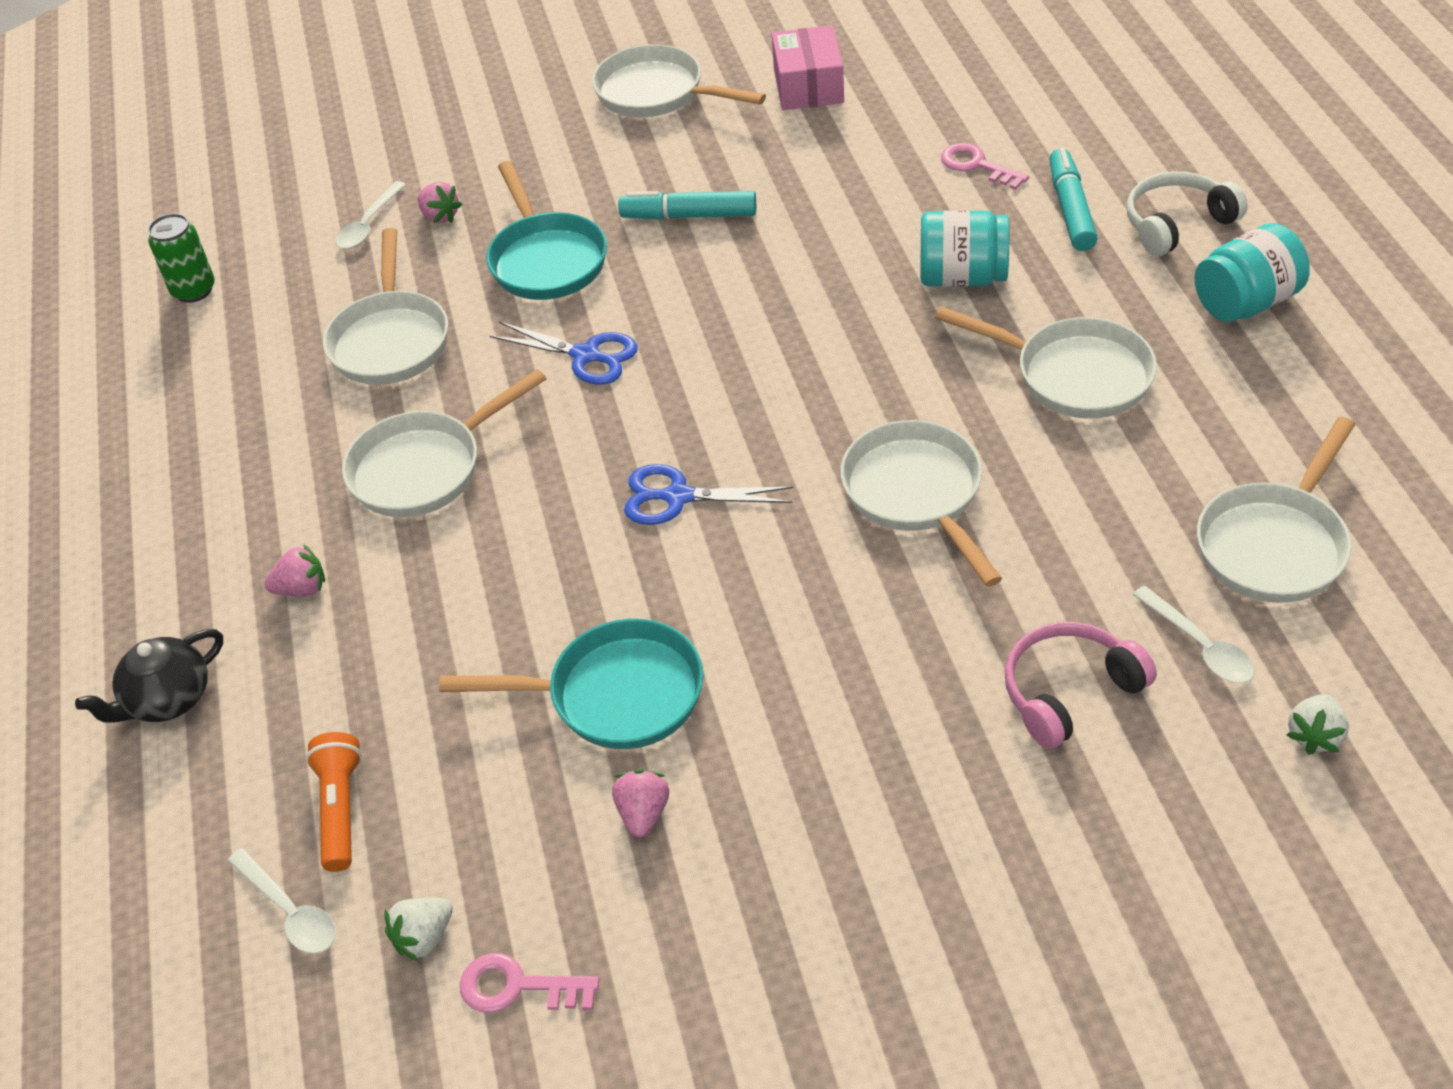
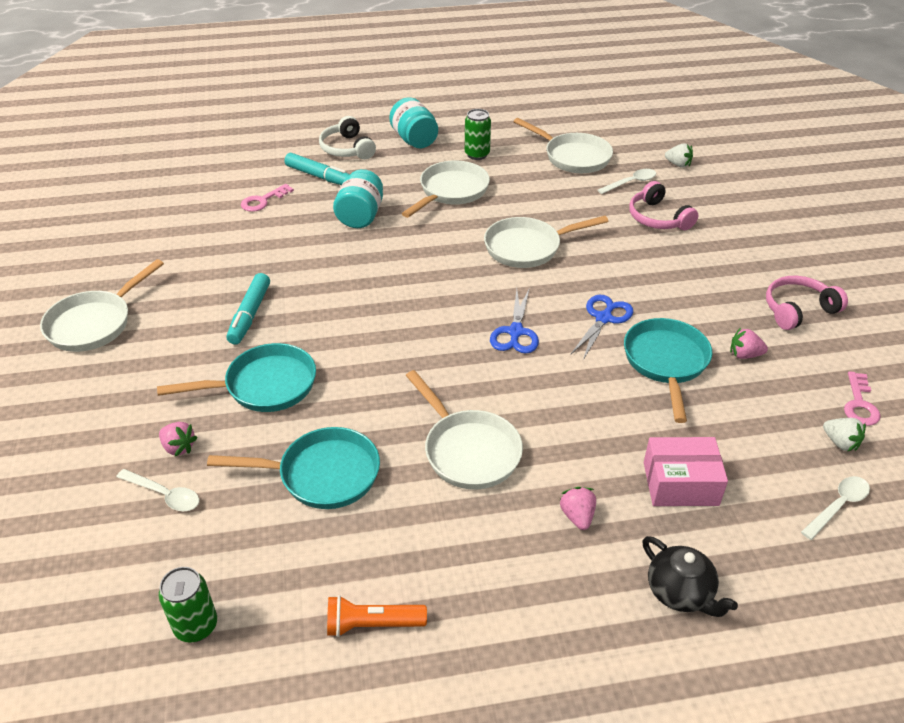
camera: 90 degrees left, 5 degrees down
(340, 809) = (761, 485): orange flashlight -> orange flashlight (372, 624)
(390, 340) = (322, 474): white pan -> turquoise pan
(440, 216) = (179, 447): pink strawberry -> pink strawberry turned 75 degrees clockwise
(586, 356) = (376, 368): blue scissors -> blue scissors (603, 318)
(788, 920) = (797, 310): none -> pink headphones
(808, 86) = (137, 254): pink box -> pink box (680, 483)
(1071, 209) = (319, 176): turquoise marker -> turquoise marker turned 150 degrees counterclockwise
(1225, 395) = (477, 154): none -> green can

